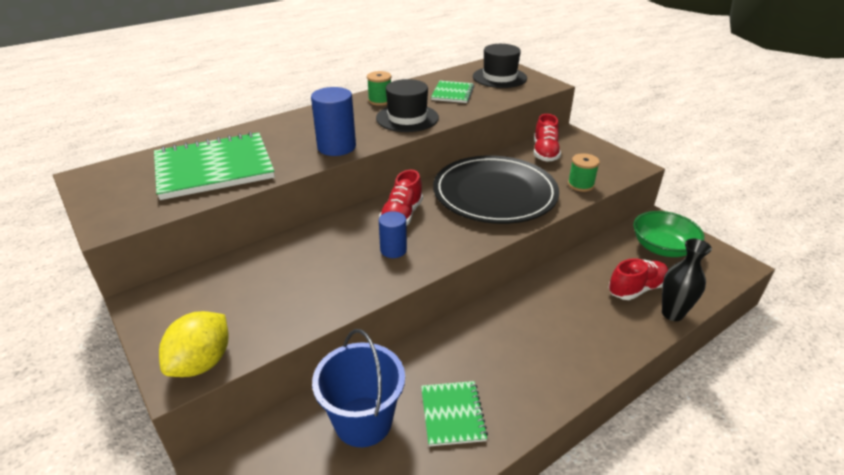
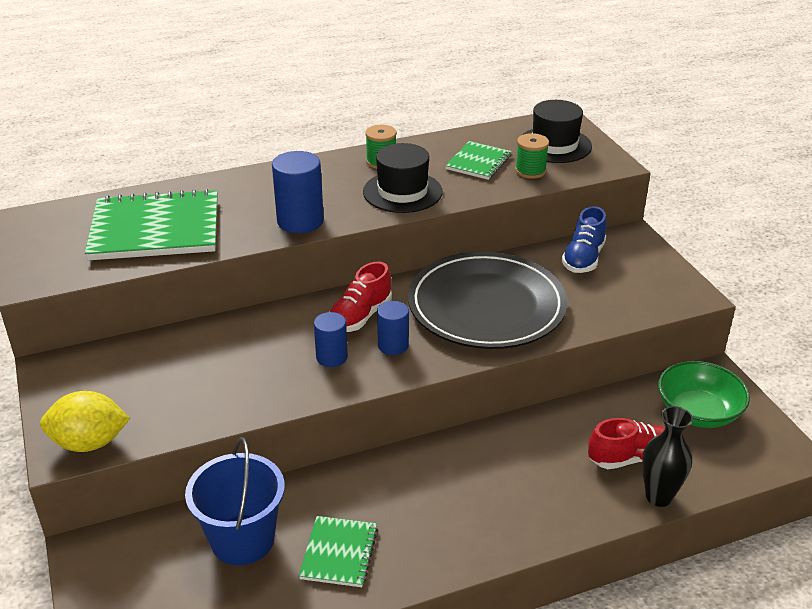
camera: 15 degrees right, 0 degrees up
(202, 363) = (89, 443): yellow lemon -> yellow lemon turned 45 degrees clockwise
(438, 233) = (393, 345): none -> blue cylinder
(545, 152) = (583, 258): red shoe -> blue shoe
(580, 185) = (604, 311): green spool -> green spool (530, 171)

